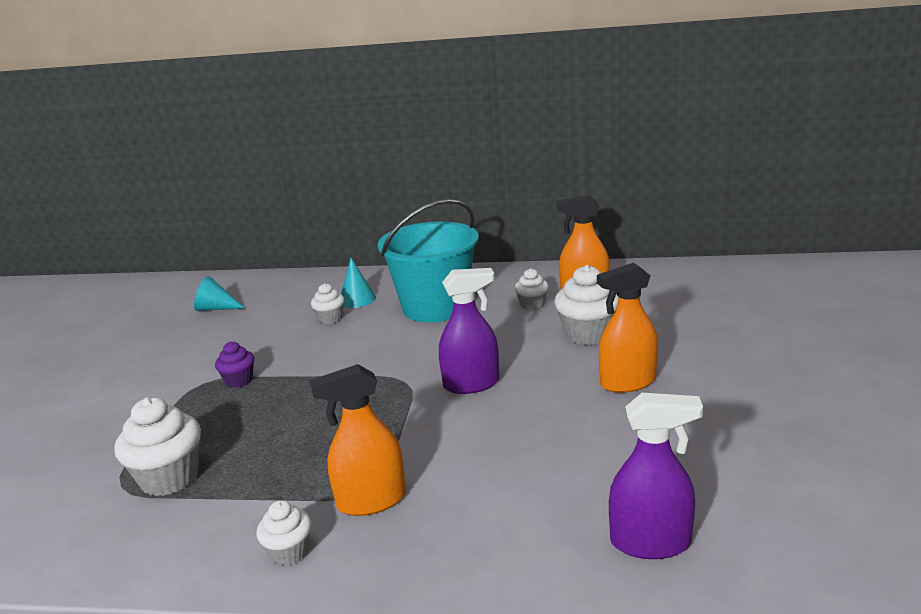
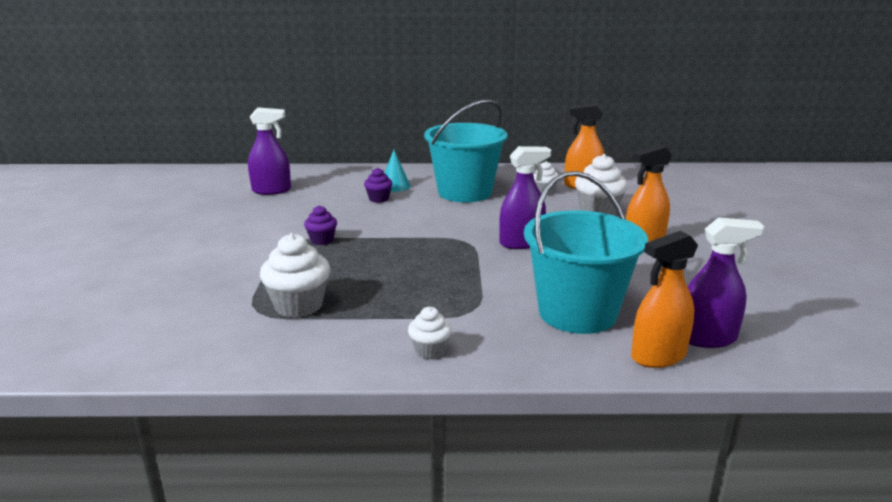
camera: 10 degrees left, 0 degrees up
(216, 308) = (271, 190): turquoise cone -> purple spray bottle
(330, 319) = (379, 199): white cupcake -> purple cupcake
(371, 501) = (479, 317): orange spray bottle -> orange spray bottle (658, 356)
(496, 496) = (577, 313): none -> turquoise bucket

